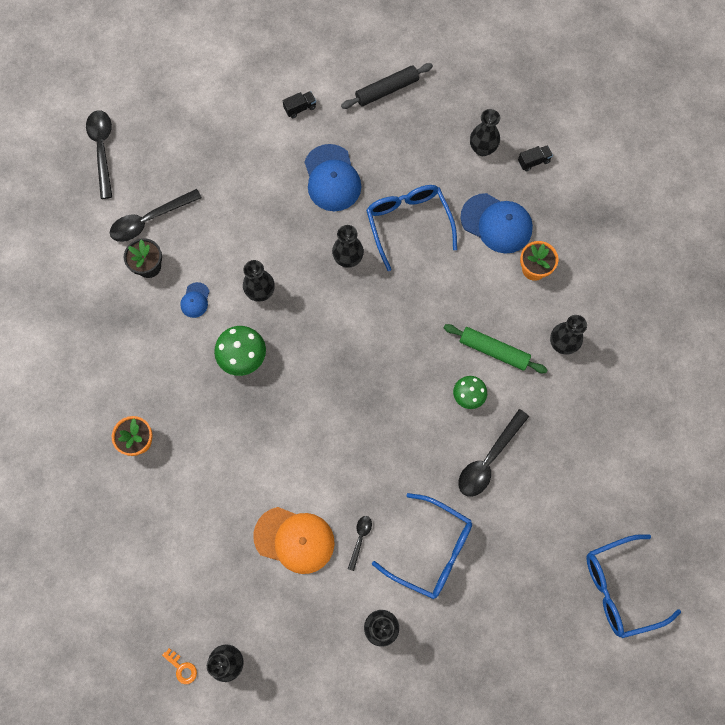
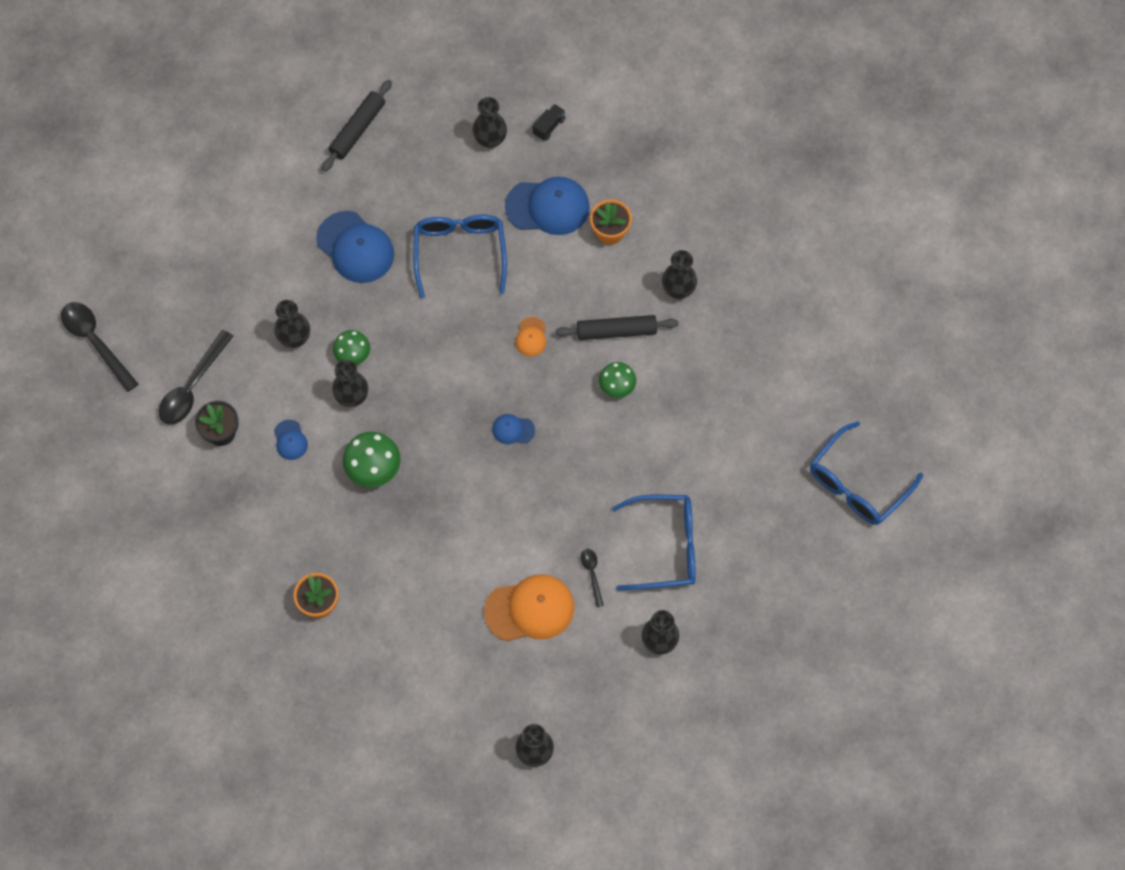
camera: 30 degrees left, 5 degrees down
(182, 668) = (493, 783): orange key -> none
(281, 259) = (353, 355): none -> green mushroom
(300, 108) = (278, 193): black truck -> none
(348, 259) = (420, 318): black vase -> black vase (294, 338)
(367, 385) = (513, 430): none -> blue cap
(408, 223) = (460, 252): blue glasses -> blue glasses turned 45 degrees clockwise
(424, 319) = (531, 337): none -> orange cap
(488, 459) = (670, 435): black spoon -> none
(493, 351) = (616, 331): green rolling pin -> black rolling pin

